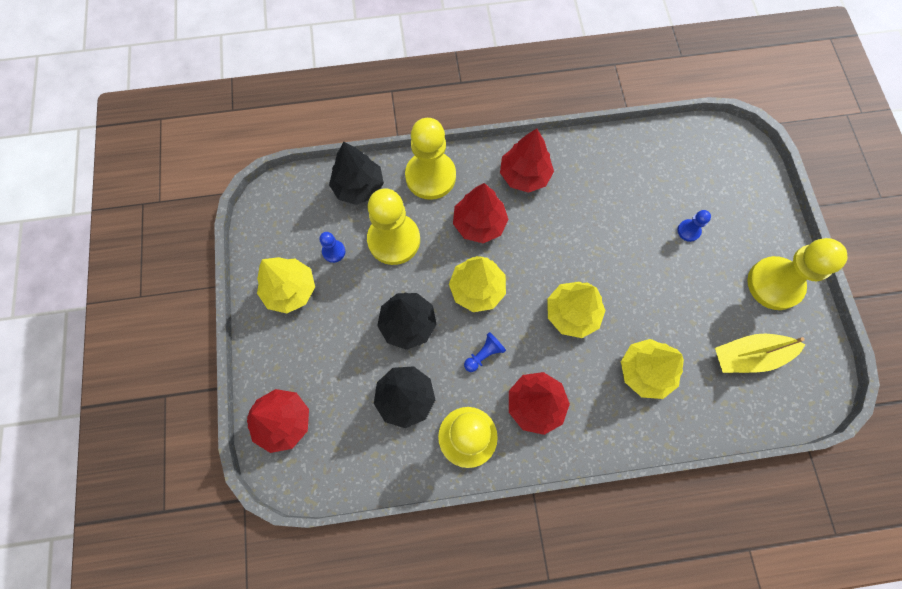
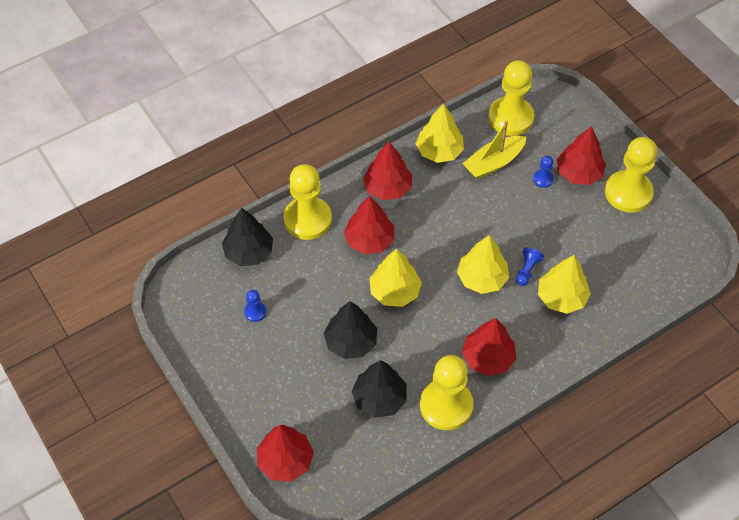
camera: 25 degrees left, 15 degrees down
(290, 290) = (234, 357): yellow tree -> yellow tree (439, 151)
(394, 240) = (303, 282): yellow pawn -> yellow pawn (510, 118)
(484, 354) = (427, 338): blue pawn -> blue pawn (527, 270)
(730, 240) = (579, 173): none -> red tree
(749, 356) = (634, 253): yellow boat -> yellow boat (494, 163)

